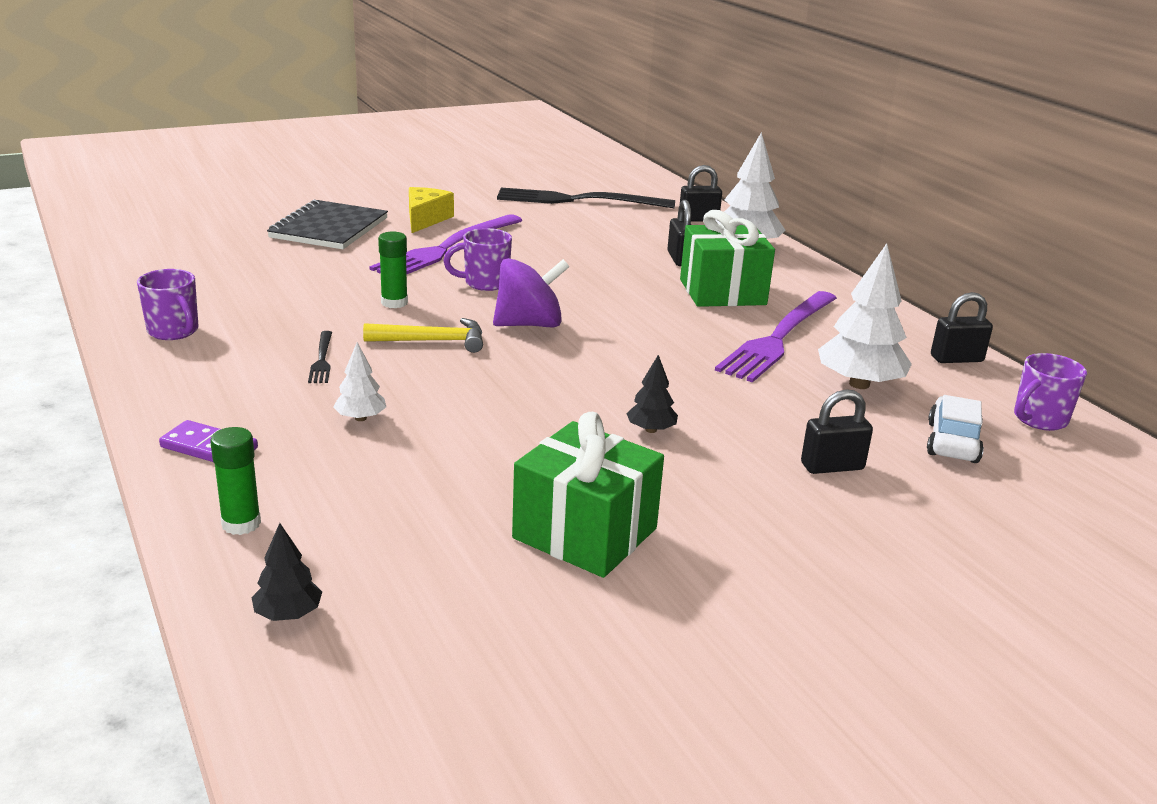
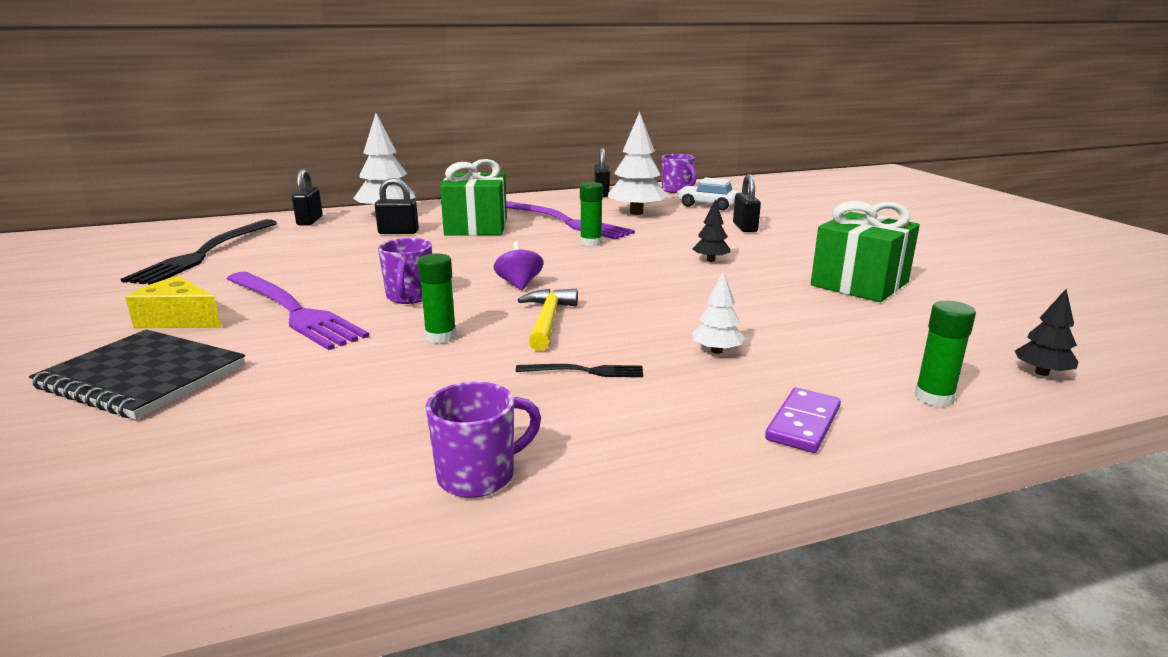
camera: 80 degrees left, 5 degrees down
(529, 324) = (519, 284): purple spinning top -> purple spinning top, size x0.61
(692, 356) = (591, 242): none -> green glue stick

